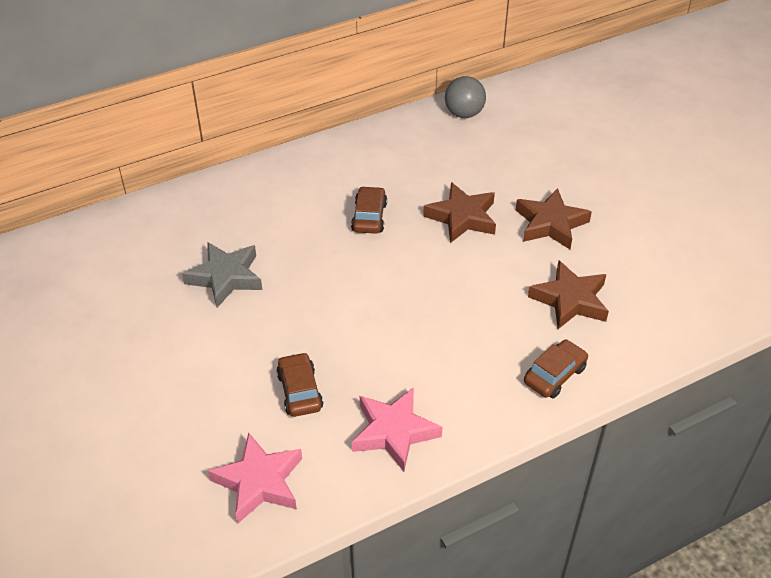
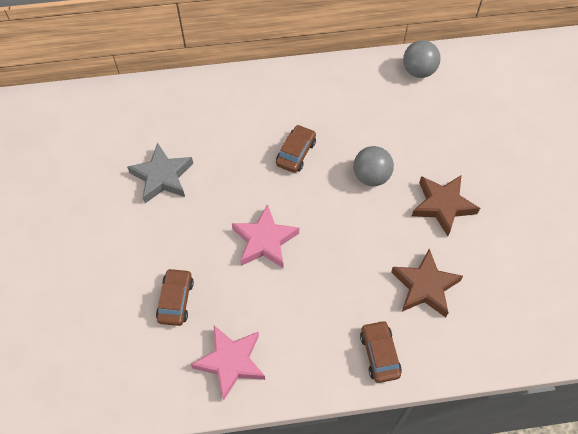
camera: 20 degrees right, 15 degrees up
(259, 482) = (114, 370): pink star -> pink star (264, 241)
(462, 217) = (371, 176): brown star -> grey ball
(554, 375) = (379, 354): brown car -> brown car turned 75 degrees counterclockwise

